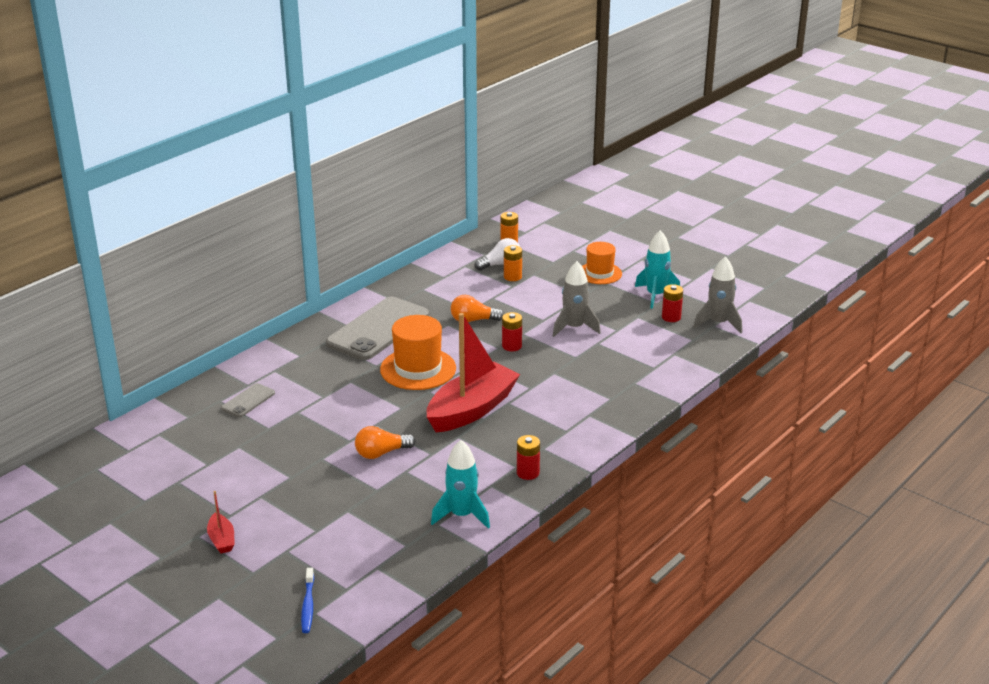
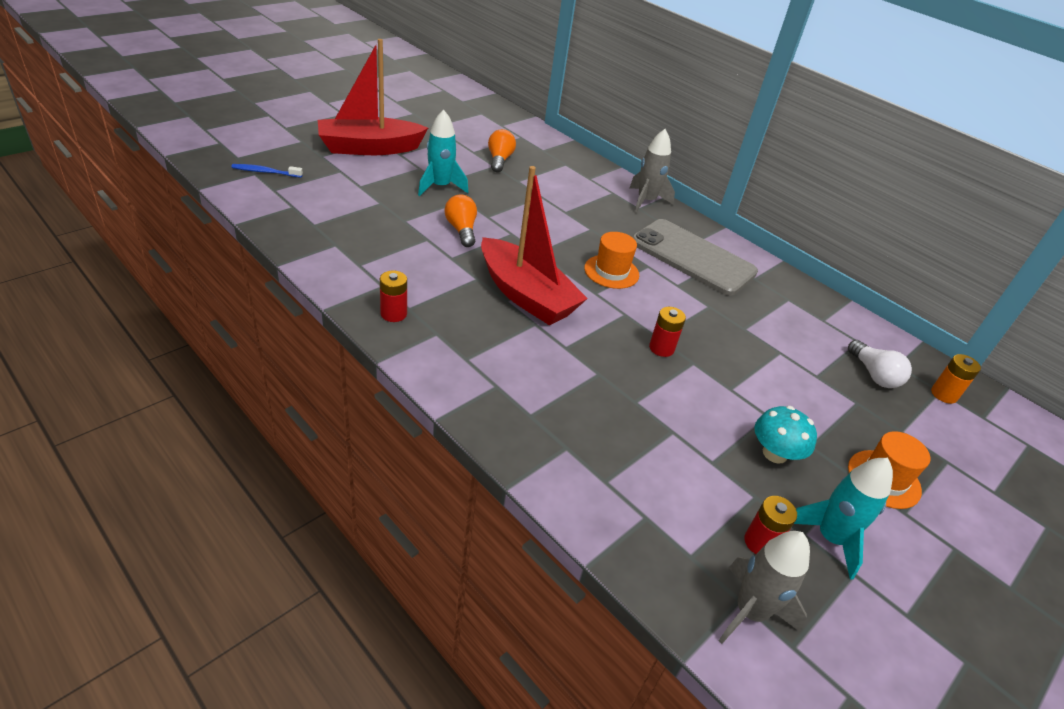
camera: 90 degrees right, 10 degrees up
(221, 540) = (369, 148): red boat -> red boat, size x2.36
(248, 401) = (563, 176): grey phone -> none
(418, 369) = (611, 271): orange hat -> orange hat, size x0.66
(462, 515) = (341, 260): turquoise rocket -> turquoise rocket (440, 187)
(473, 320) = (720, 327): orange light bulb -> orange light bulb (499, 160)
(512, 277) = (842, 380): orange battery -> none
(574, 328) = (712, 416): grey rocket -> grey rocket (646, 201)
(597, 307) = (774, 453): none -> turquoise mushroom

